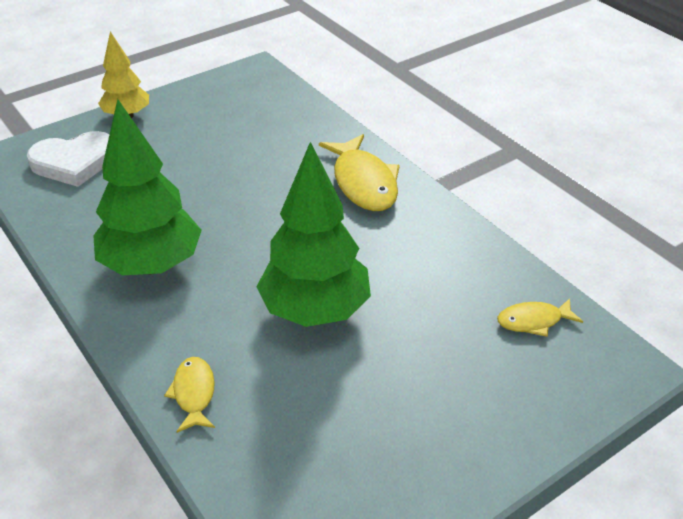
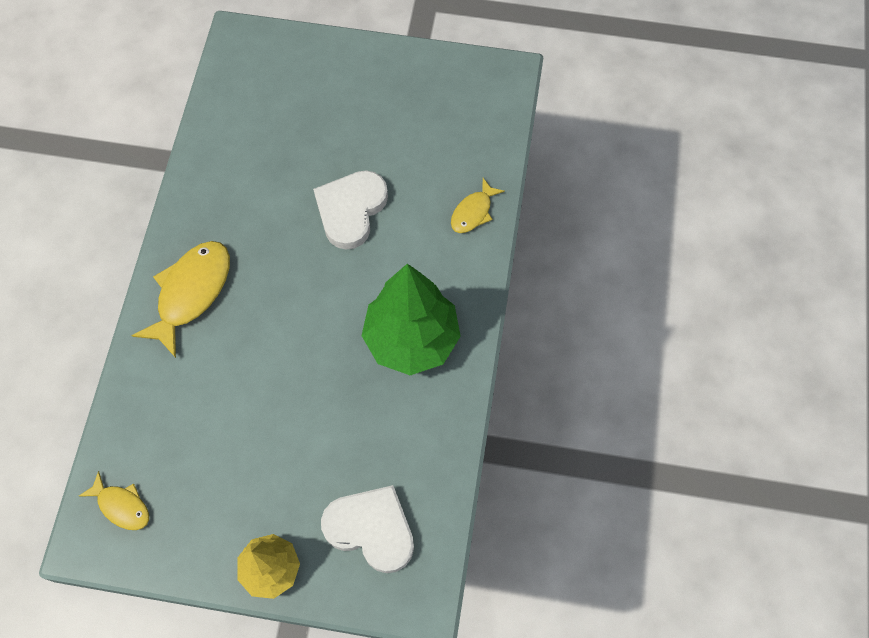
camera: 135 degrees left, 25 degrees up
(315, 310) = (351, 210): green tree -> white heart
(533, 321) = (245, 99): yellow fish -> yellow fish (122, 506)

